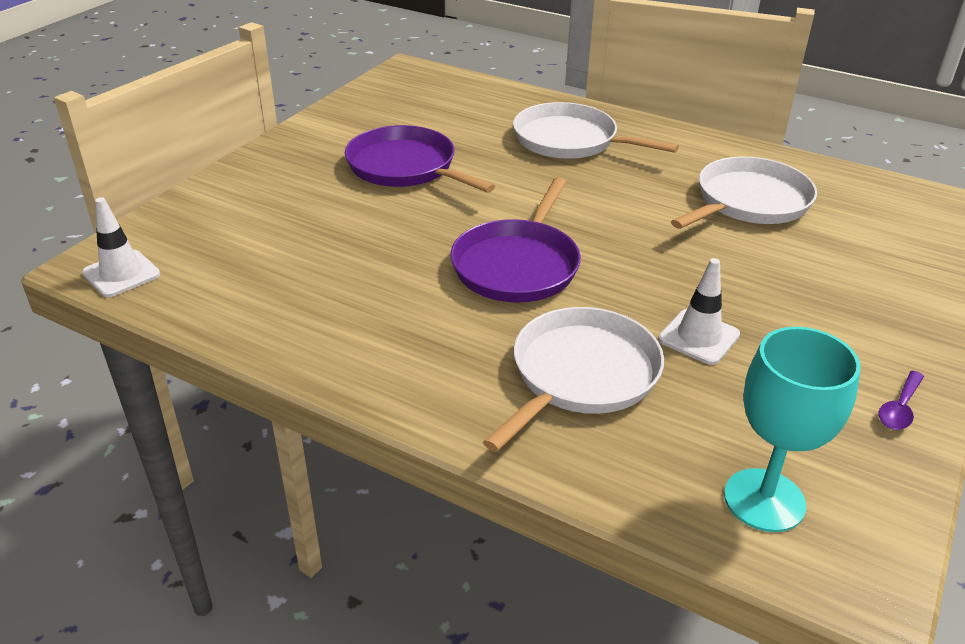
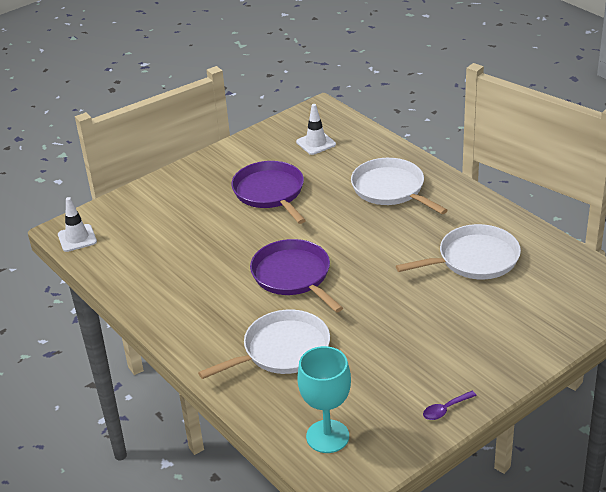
camera: 25 degrees right, 0 degrees up
(517, 265) = (293, 276): purple pan -> purple pan turned 105 degrees clockwise
(698, 337) = (365, 343): white traffic cone -> white traffic cone (316, 143)

